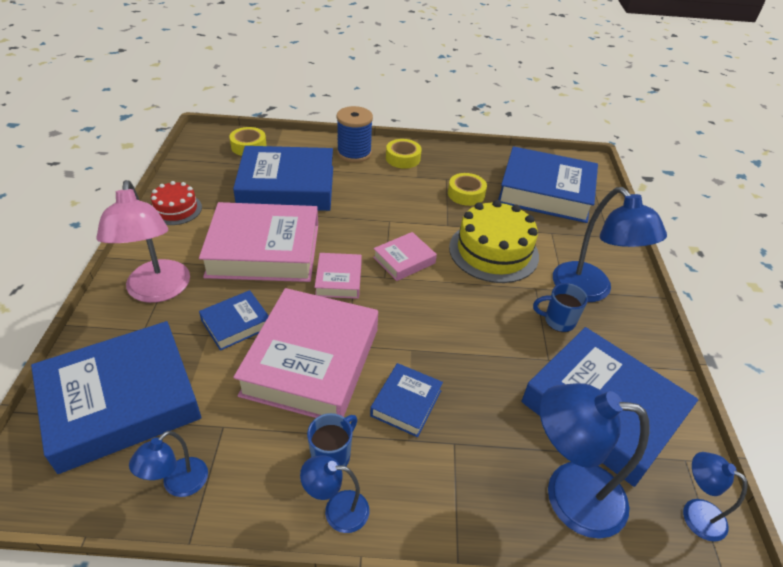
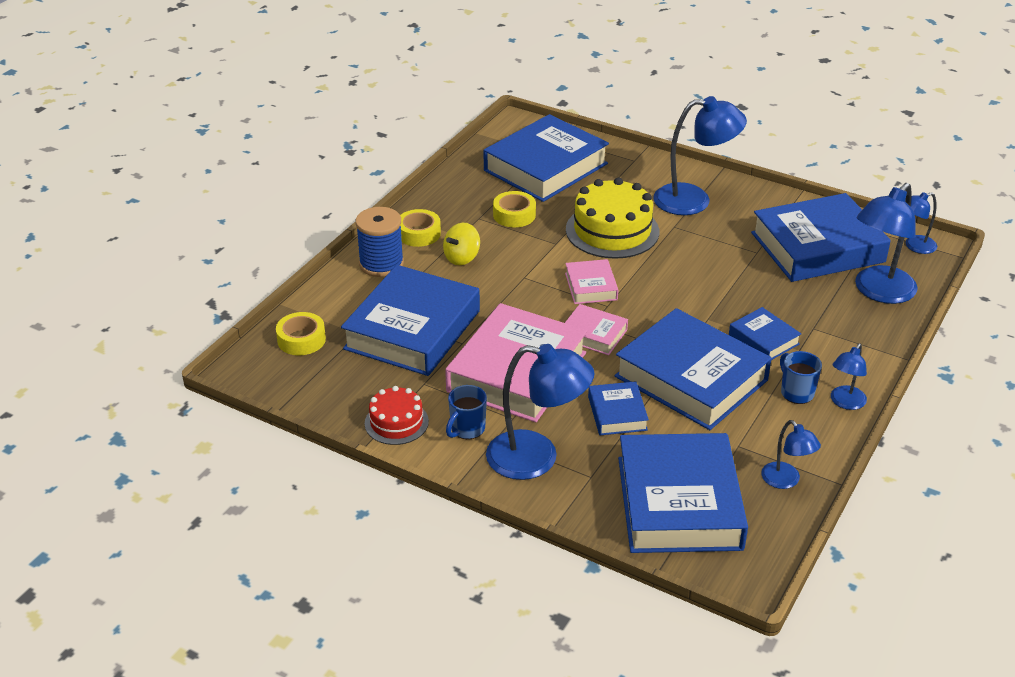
camera: 60 degrees left, 5 degrees down
(158, 291) = (537, 458): pink lamp -> blue lamp
(311, 361) = (691, 378): pink book -> blue book
(389, 185) = (462, 258): none -> yellow spinning top
(558, 321) = (719, 230): blue mug -> blue mug (467, 429)

